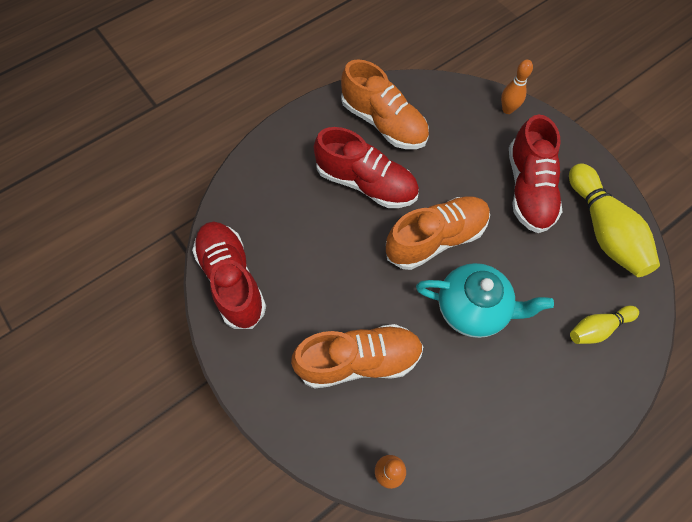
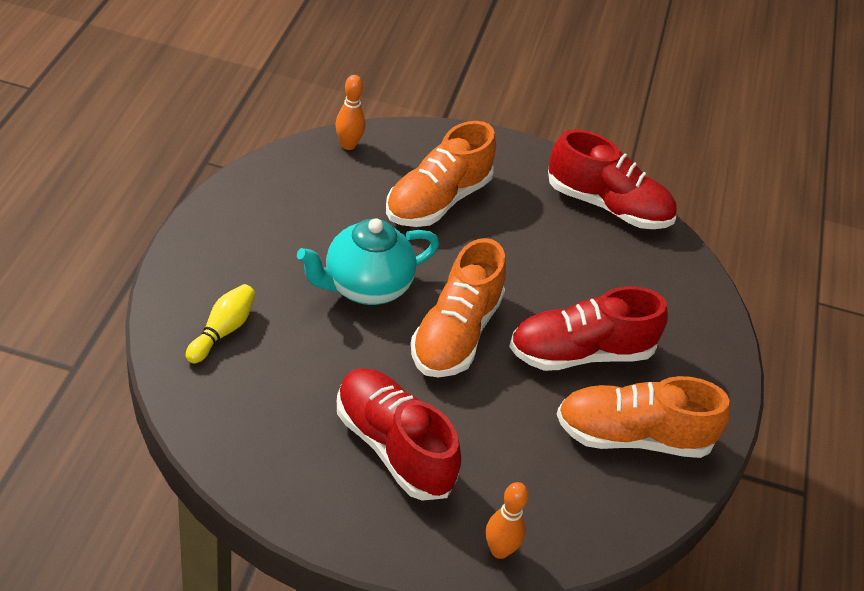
camera: 135 degrees right, 20 degrees down
(603, 230) = (269, 443): yellow bowling pin -> none

